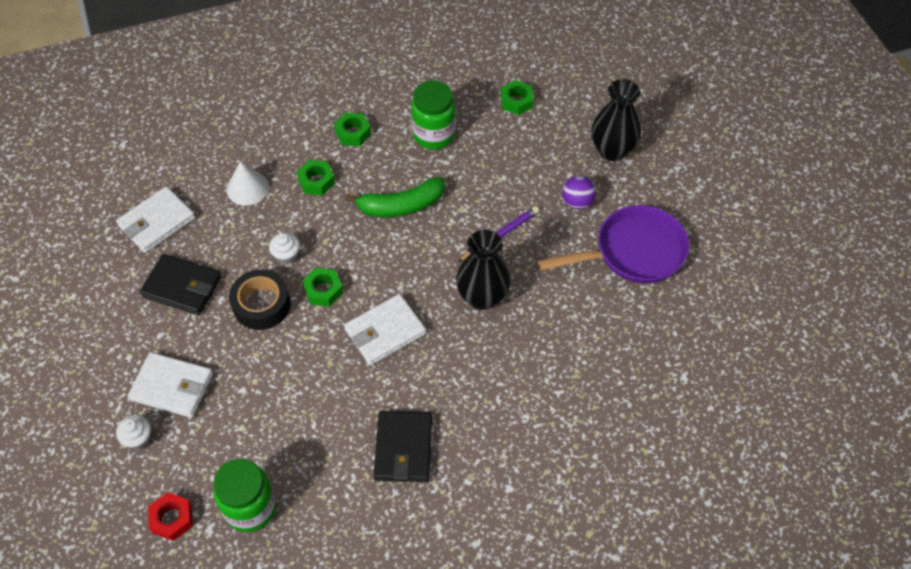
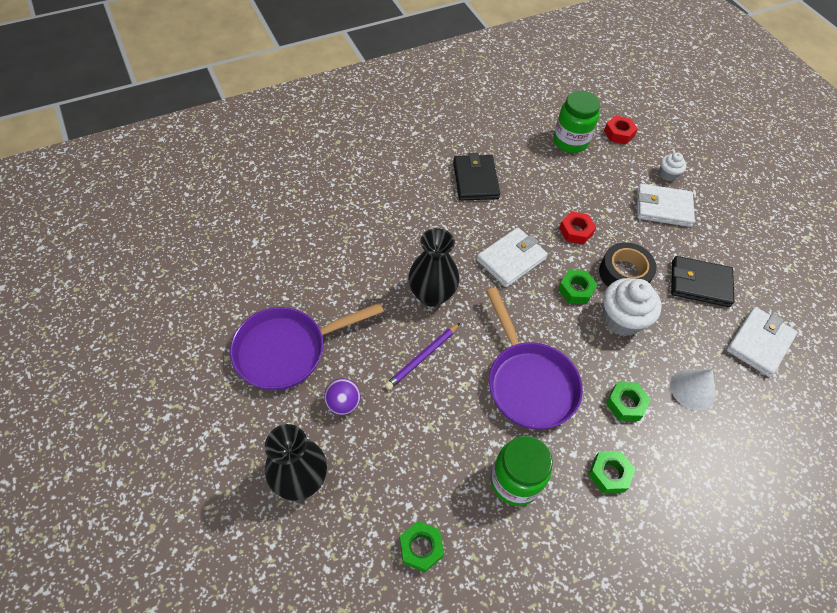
camera: 170 degrees right, 0 degrees up
(286, 255) = (621, 319): white cupcake -> white cupcake, size x1.90
(296, 362) = (576, 231): none -> red nut
(401, 206) = (528, 382): green banana -> purple pan

